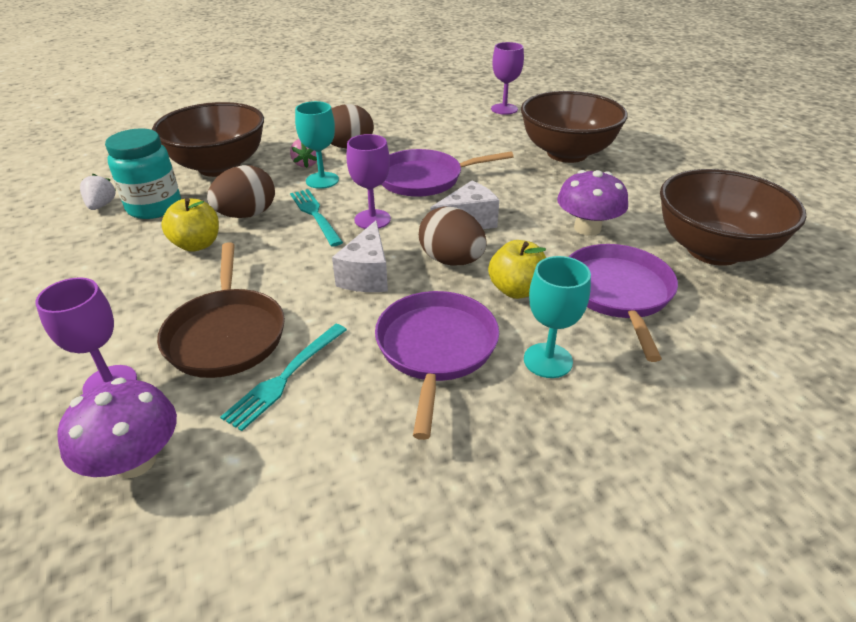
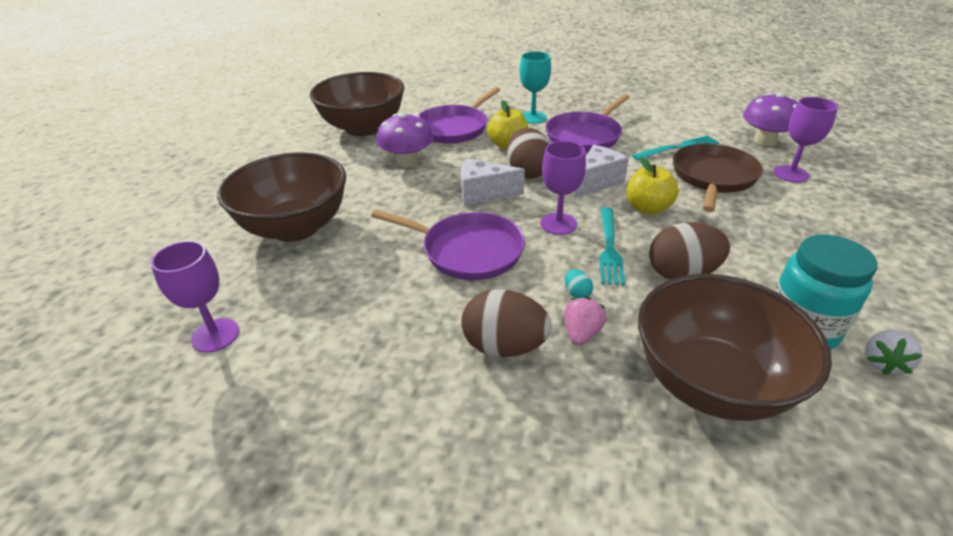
camera: 145 degrees left, 0 degrees up
(197, 244) = (739, 255): yellow apple -> yellow apple (647, 208)
(322, 180) = (577, 293): turquoise goblet -> turquoise egg

